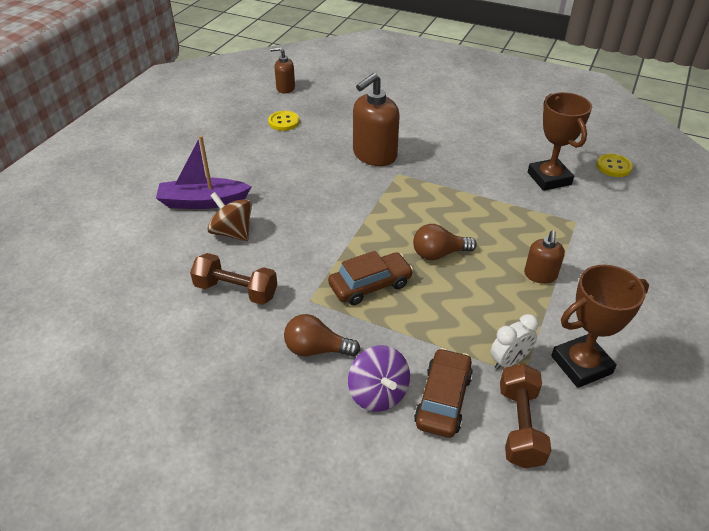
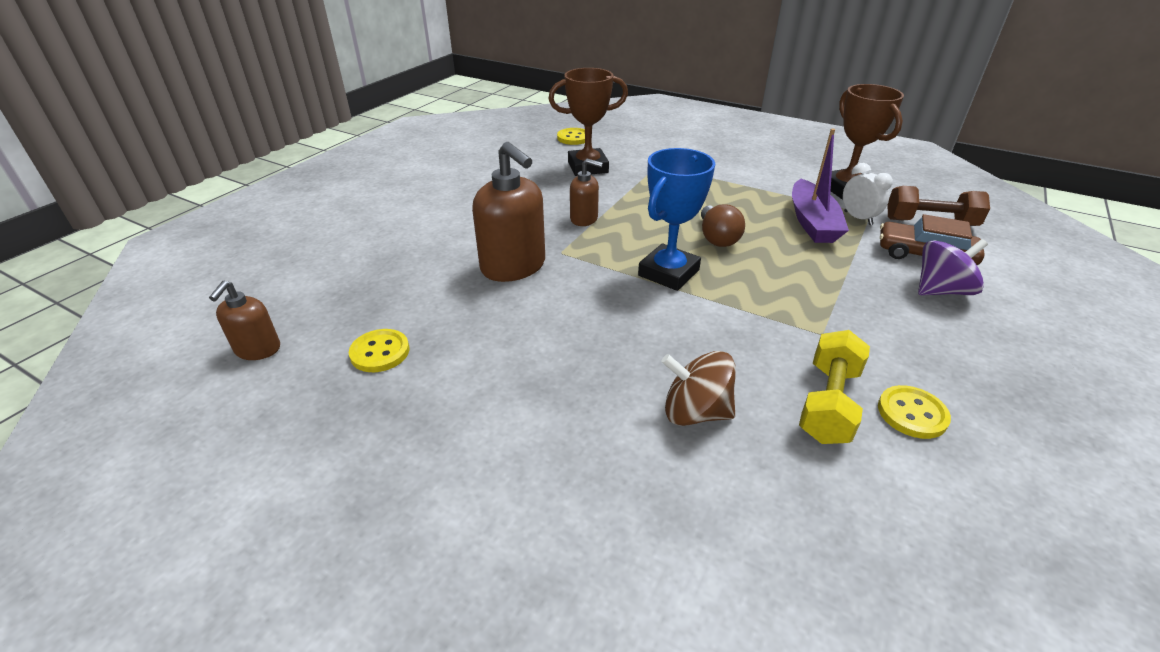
camera: 85 degrees left, 5 degrees down
(203, 202) = (609, 457): purple boat -> purple boat (812, 222)
(224, 331) = (912, 413): none -> yellow button
(232, 232) = (695, 412): brown spinning top -> brown spinning top turned 60 degrees clockwise
(236, 291) = (828, 403): brown dumbbell -> yellow dumbbell
(316, 349) = (902, 329): brown light bulb -> none
(370, 285) = (781, 286): brown car -> none
(379, 225) = (668, 273): none -> blue trophy
(540, 275) = (739, 190): brown soap dispenser -> brown soap dispenser (584, 219)

